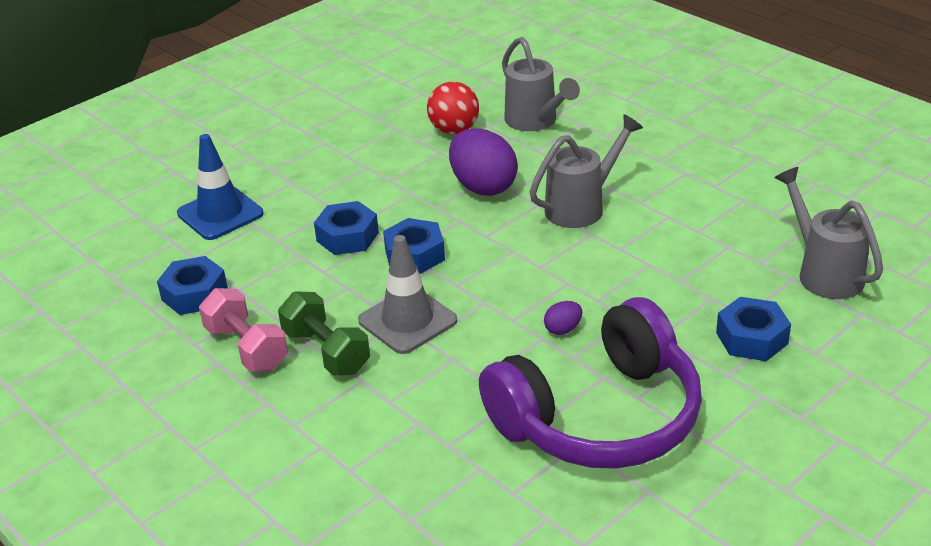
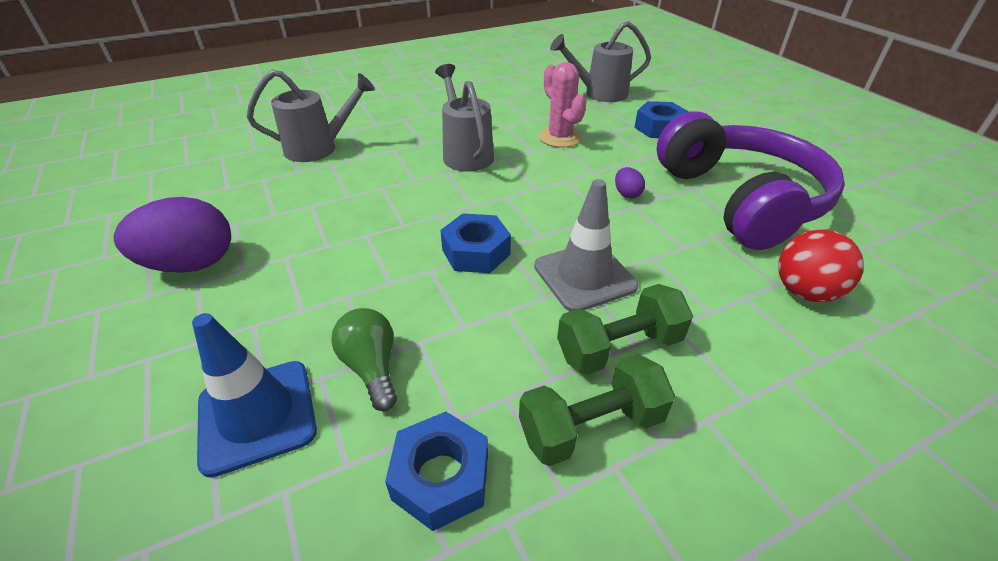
camera: 75 degrees left, 5 degrees up
(246, 348) = (591, 426): pink dumbbell -> green dumbbell
(270, 242) = (371, 367): none -> green light bulb
(347, 237) = (410, 294): blue nut -> none
(454, 130) = (281, 190): red ball -> red ball (804, 291)
(483, 187) = (394, 192): purple egg -> purple egg (191, 264)
(664, 262) = (560, 137): none -> pink cactus

